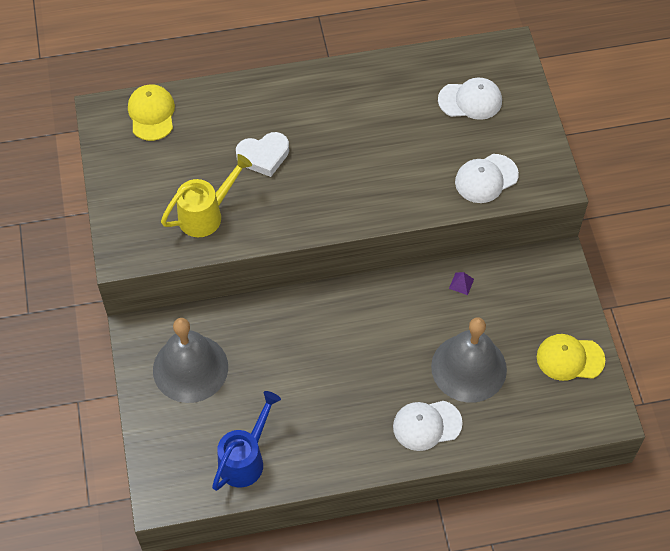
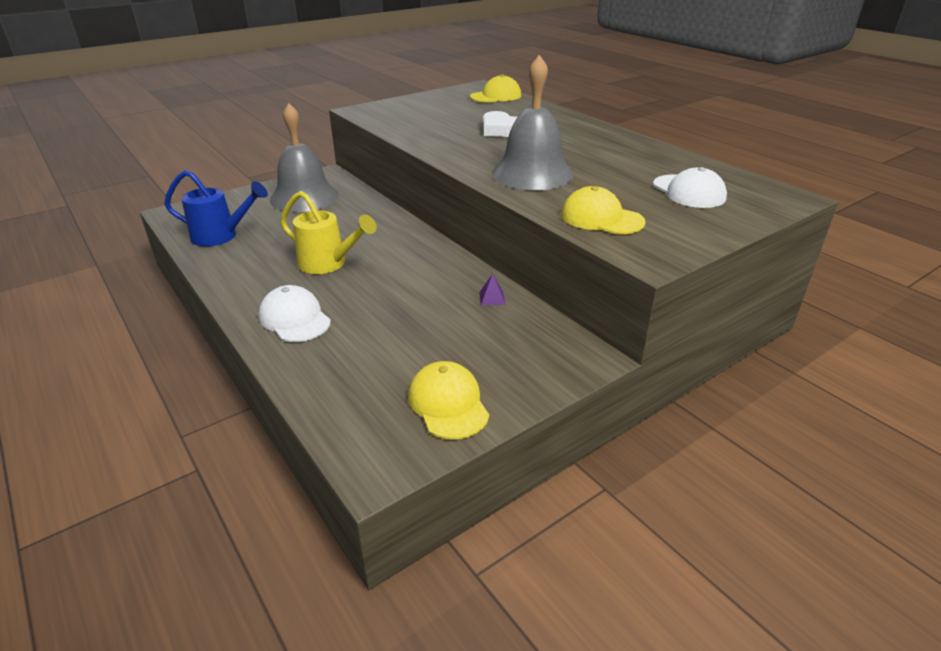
camera: 65 degrees right, 25 degrees down
(206, 214) = (422, 124): yellow watering can -> yellow watering can (328, 264)
(469, 368) = (385, 328): grey bell -> grey bell (532, 174)
(486, 179) = (601, 218): white cap -> yellow cap

